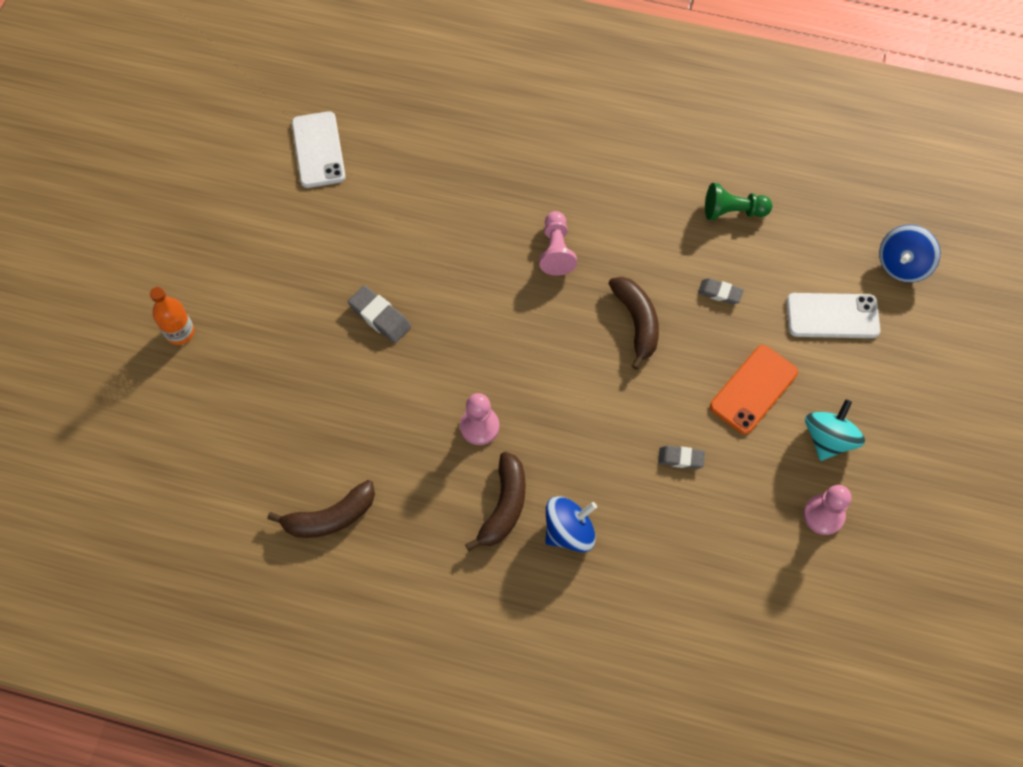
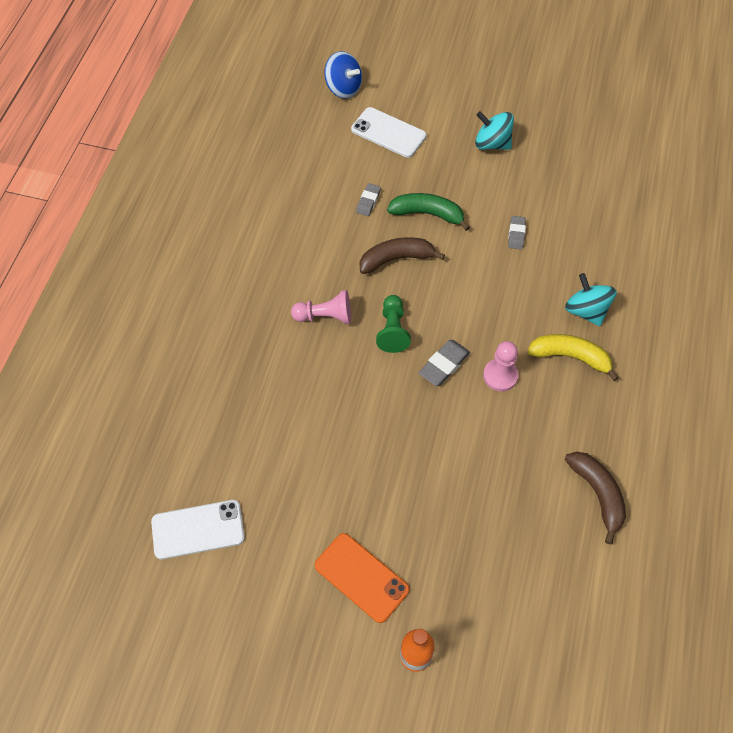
camera: 90 degrees left, 5 degrees down
(380, 317) = (394, 461): grey eraser -> grey eraser (444, 365)
(504, 506) = (570, 357): brown banana -> yellow banana
(569, 531) = (586, 310): blue spinning top -> turquoise spinning top
(706, 358) = (427, 214): none -> green banana
(733, 211) = (290, 188): green pawn -> green pawn (392, 330)
(753, 389) = (454, 185): orange phone -> orange phone (361, 577)
(823, 515) = (552, 151): pink pawn -> none
(832, 316) = (388, 133): white phone -> white phone turned 60 degrees counterclockwise

